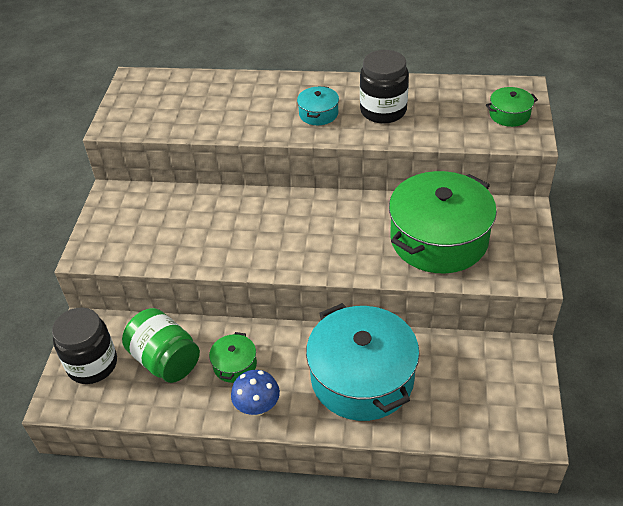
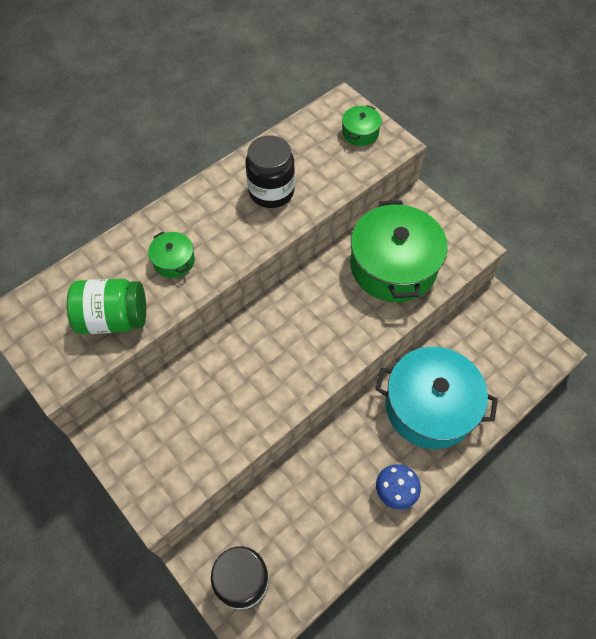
camera: 50 degrees left, 15 degrees up
(165, 360) = (292, 522): green jar -> green jar (114, 318)
(235, 365) = (343, 477): green pot -> green pot (174, 261)
(318, 114) = (226, 230): turquoise pot -> none

